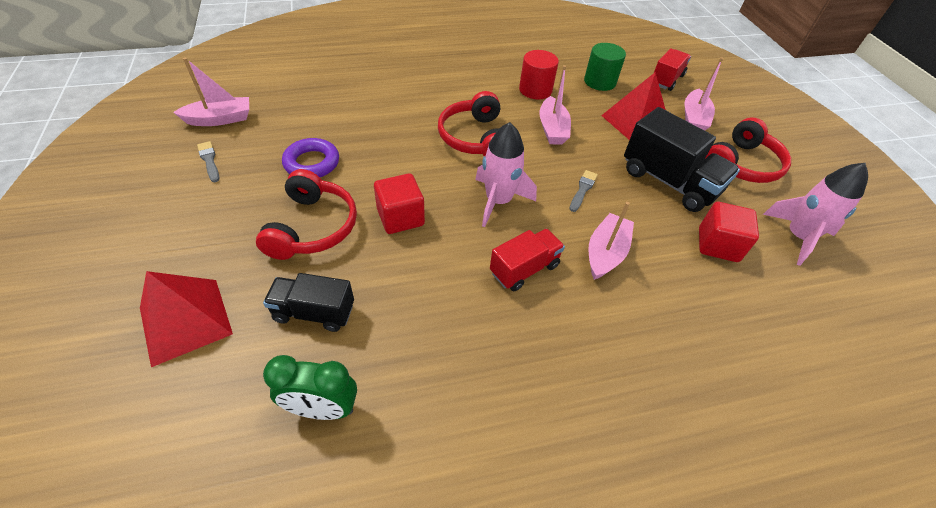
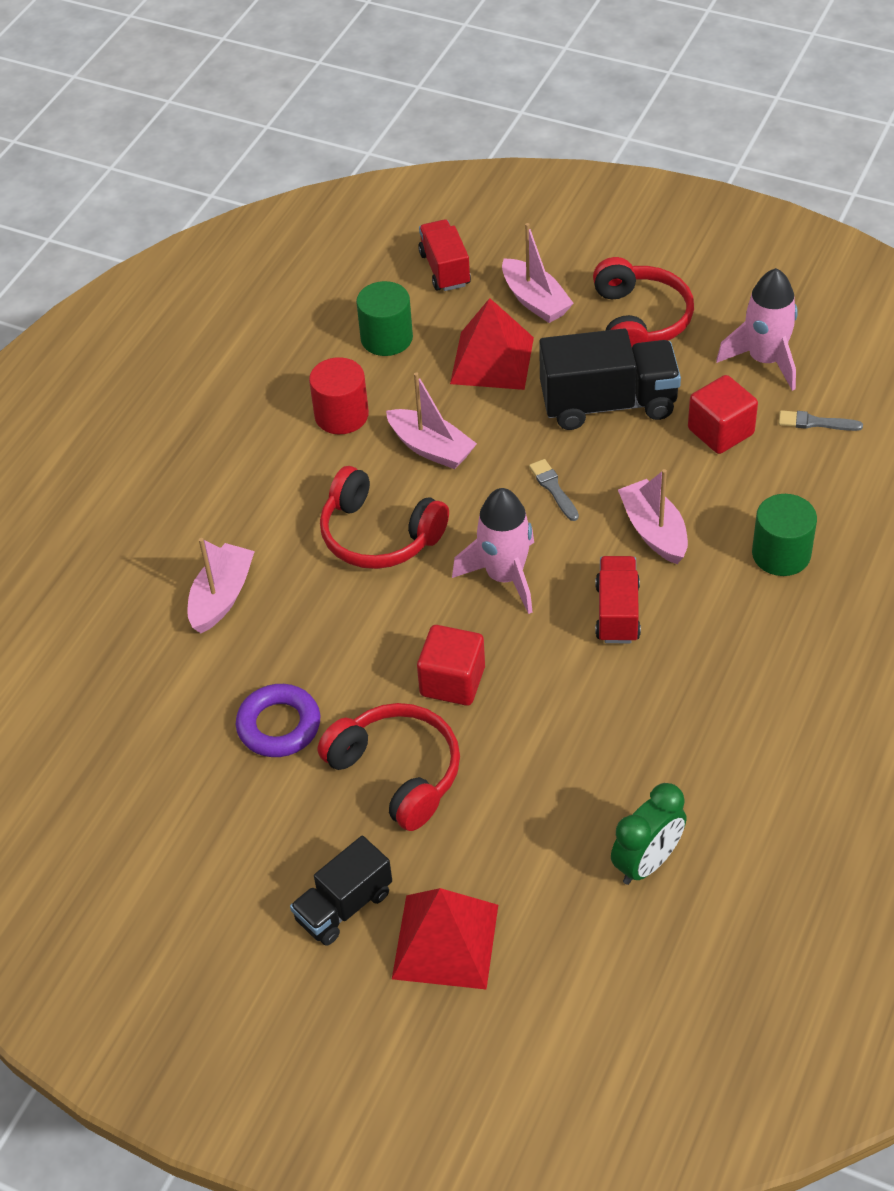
camera: 45 degrees left, 0 degrees up
(209, 160) = (176, 834): grey brush -> grey brush (815, 423)
(220, 119) = (89, 792): pink boat -> pink boat (222, 597)
(314, 312) = (526, 822): black truck -> black truck (344, 906)
(666, 336) = (781, 554): none -> green cylinder

